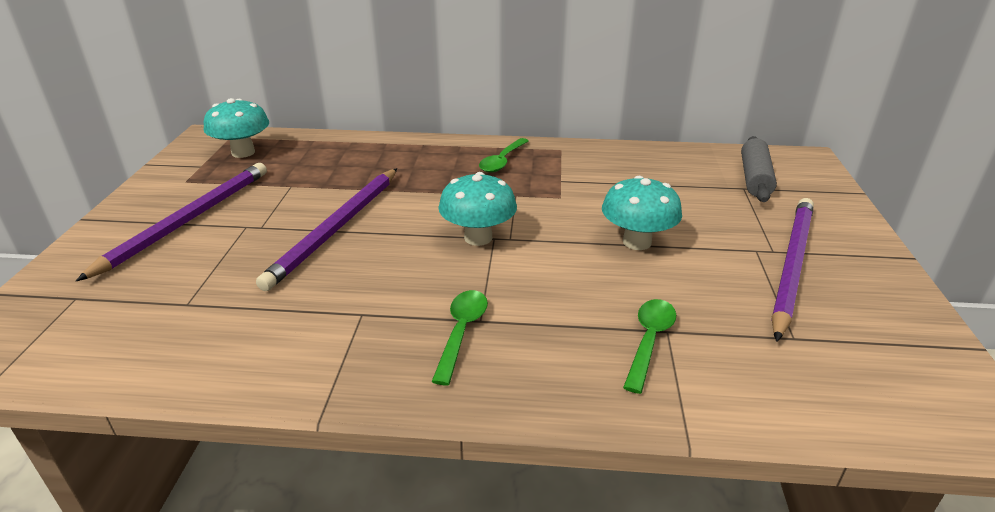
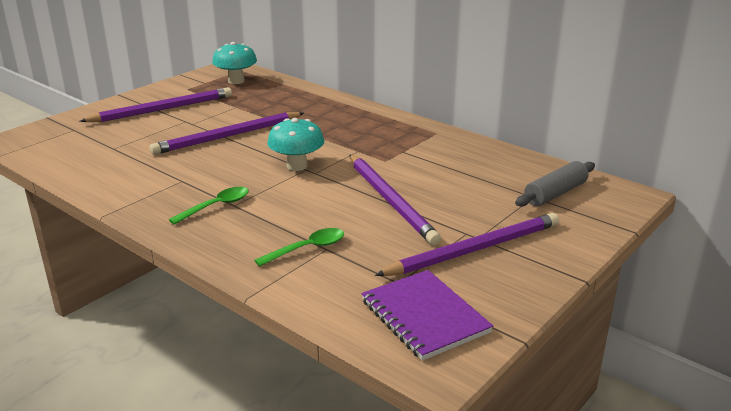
camera: 35 degrees right, 5 degrees down
(502, 161) = (383, 128): green spoon -> none
(637, 242) = (390, 200): turquoise mushroom -> purple pencil
(878, 367) = (424, 316): none -> purple notebook

